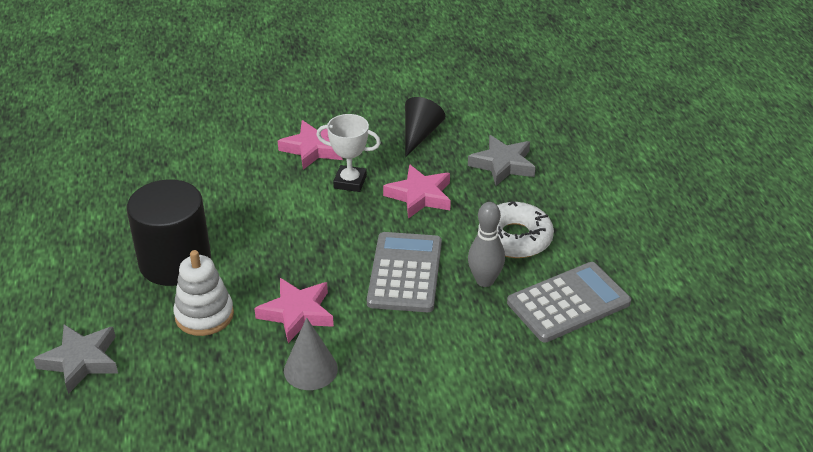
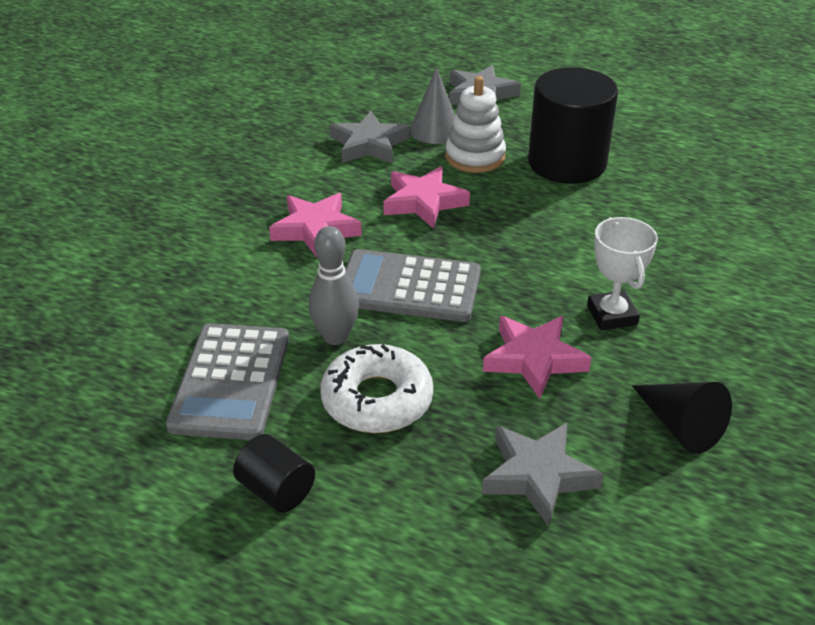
camera: 125 degrees right, 0 degrees up
(233, 390) = (369, 144): none -> grey star
(310, 369) = (346, 185): grey cone -> grey cone (435, 130)
(313, 149) = (710, 314): pink star -> pink star (316, 229)
(350, 182) = (612, 315): white trophy -> white trophy turned 60 degrees counterclockwise
(405, 273) = (409, 287): grey calculator -> grey calculator turned 150 degrees clockwise
(613, 241) = (276, 490): none -> black cylinder

